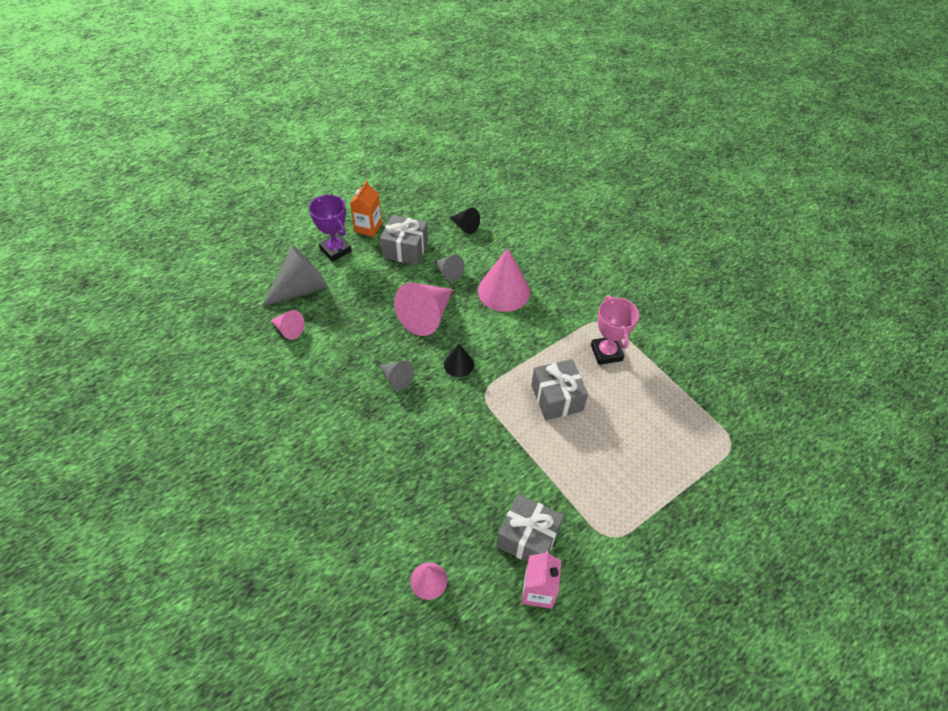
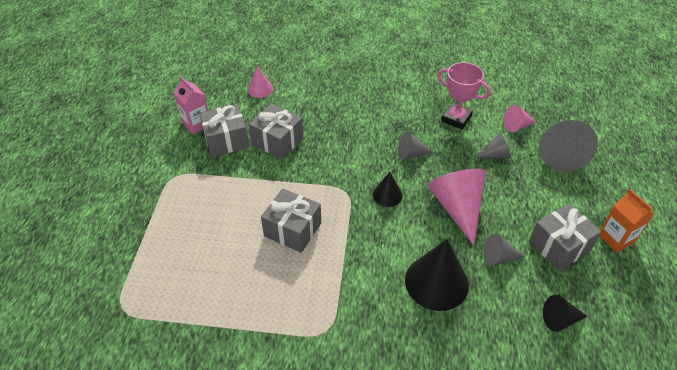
camera: 135 degrees right, 5 degrees down
(335, 250) = (596, 197): purple trophy -> none
(342, 324) = (495, 155): none -> grey cone
(483, 491) = (277, 141): none -> grey gift
(504, 291) = (436, 282): pink cone -> black cone
(606, 353) = (291, 301): pink trophy -> pink trophy (456, 118)

